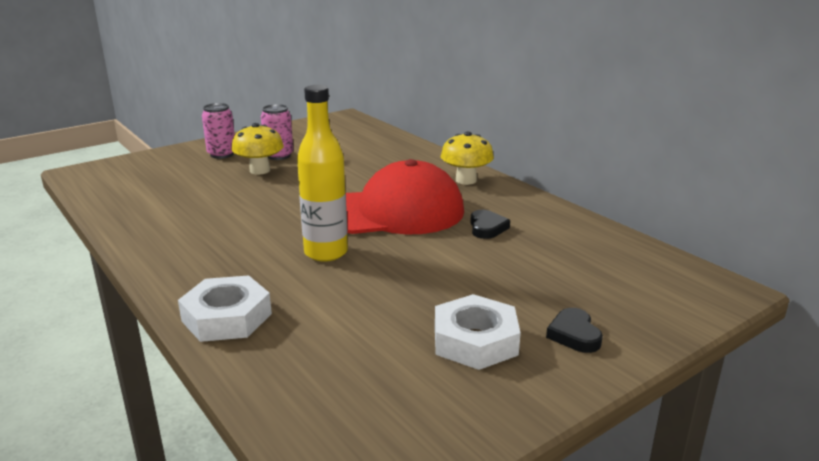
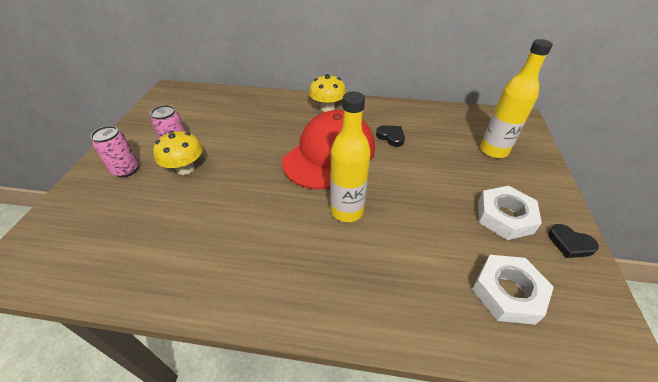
camera: 45 degrees left, 20 degrees up
(226, 317) = (382, 309): white nut -> white nut (507, 292)
(574, 334) = (525, 182): black heart -> black heart (570, 244)
(597, 294) = (493, 150): none -> yellow bottle

